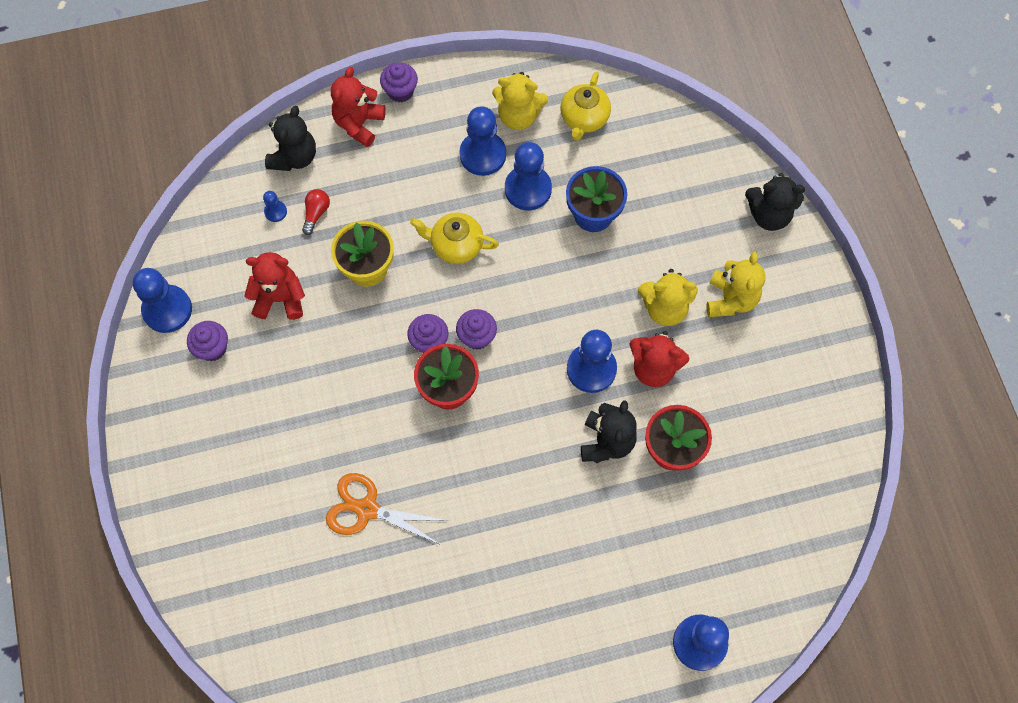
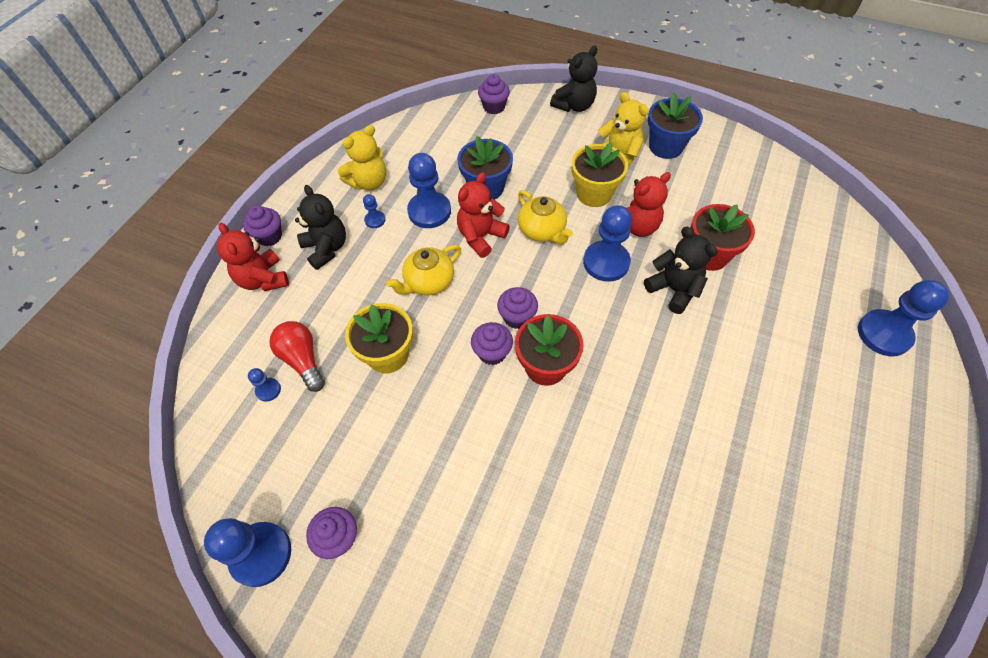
camera: 50 degrees left, 10 degrees down
(280, 298) = (348, 442): red teddy bear -> red teddy bear (481, 237)
(294, 157) = (238, 343): black teddy bear -> black teddy bear (326, 248)
(316, 213) = (303, 360): red light bulb -> red light bulb, size x1.55
(367, 509) = (608, 506): orange scissors -> none
(482, 155) = (375, 220): blue pawn -> blue pawn, size x0.47
(584, 118) = (410, 150): yellow teapot -> yellow teapot (542, 231)
(664, 308) = (594, 193): yellow teddy bear -> yellow flower pot
(702, 145) = (494, 107): none -> purple cupcake
(784, 333) = (665, 147): none -> blue flower pot

